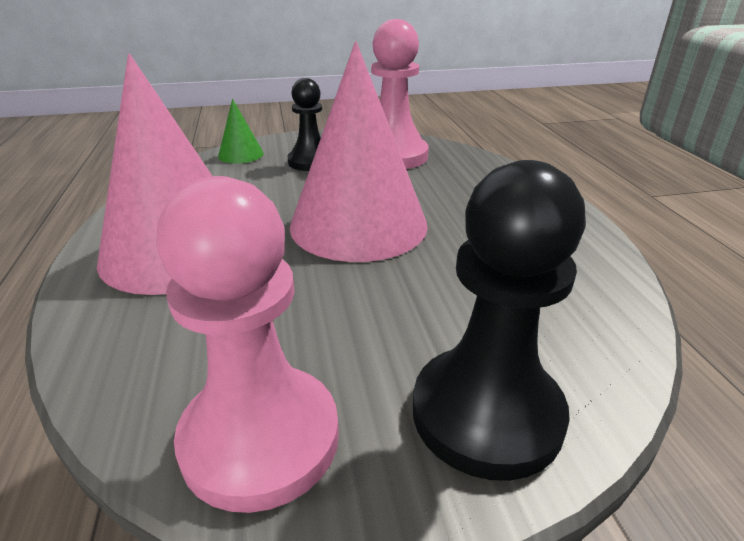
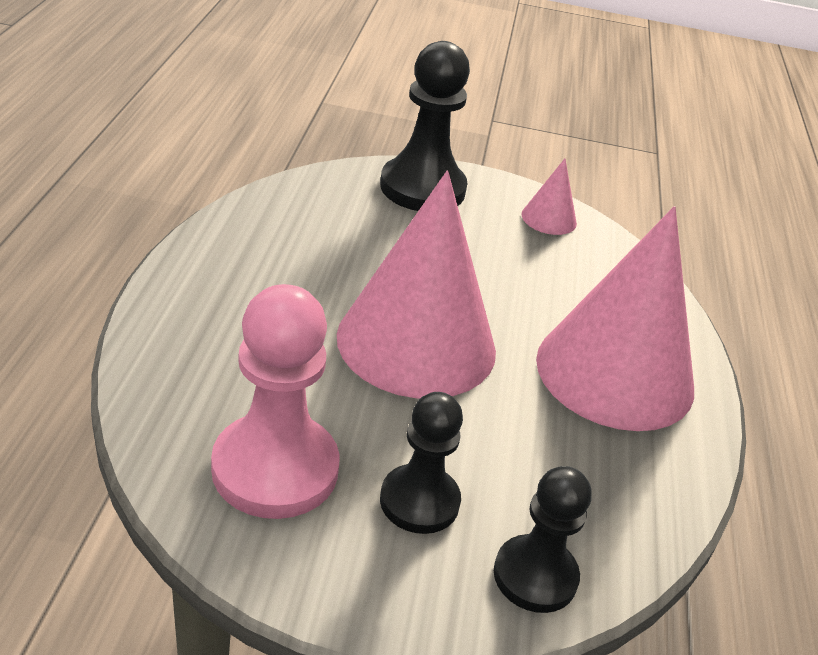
camera: 165 degrees left, 5 degrees up
(241, 154) = (535, 576): green cone -> black pawn
(260, 438) = (549, 218): pink pawn -> pink cone

